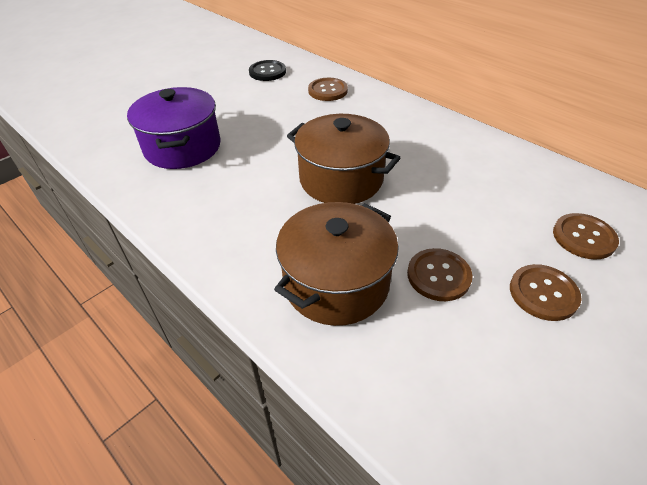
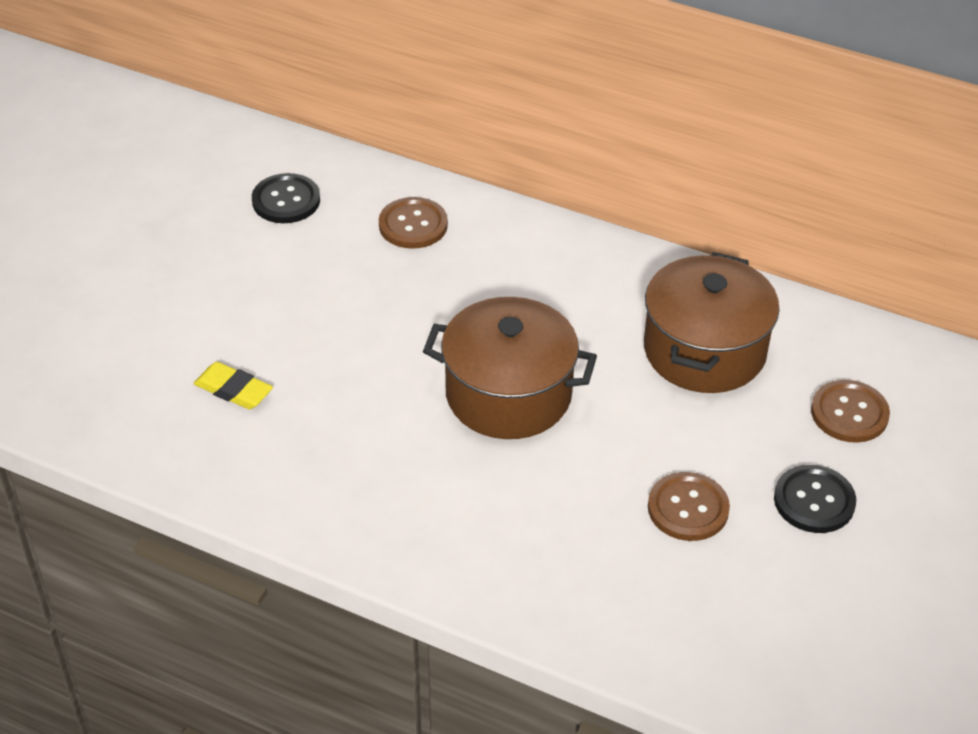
camera: 20 degrees left, 0 degrees up
(182, 147) = (233, 390): purple pot -> yellow eraser
(336, 283) = (567, 549): brown pot -> brown pot (704, 350)
(543, 293) = (814, 501): brown button -> black button

